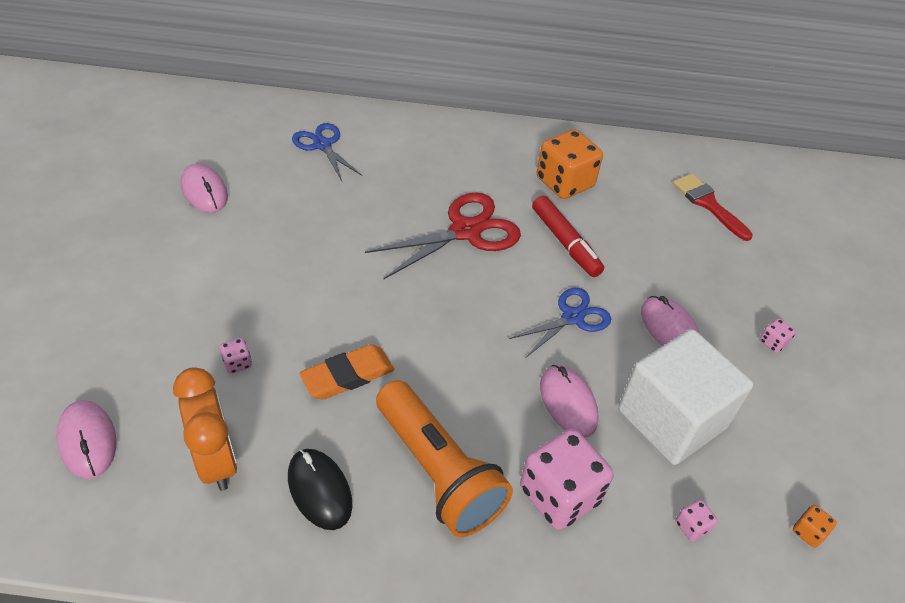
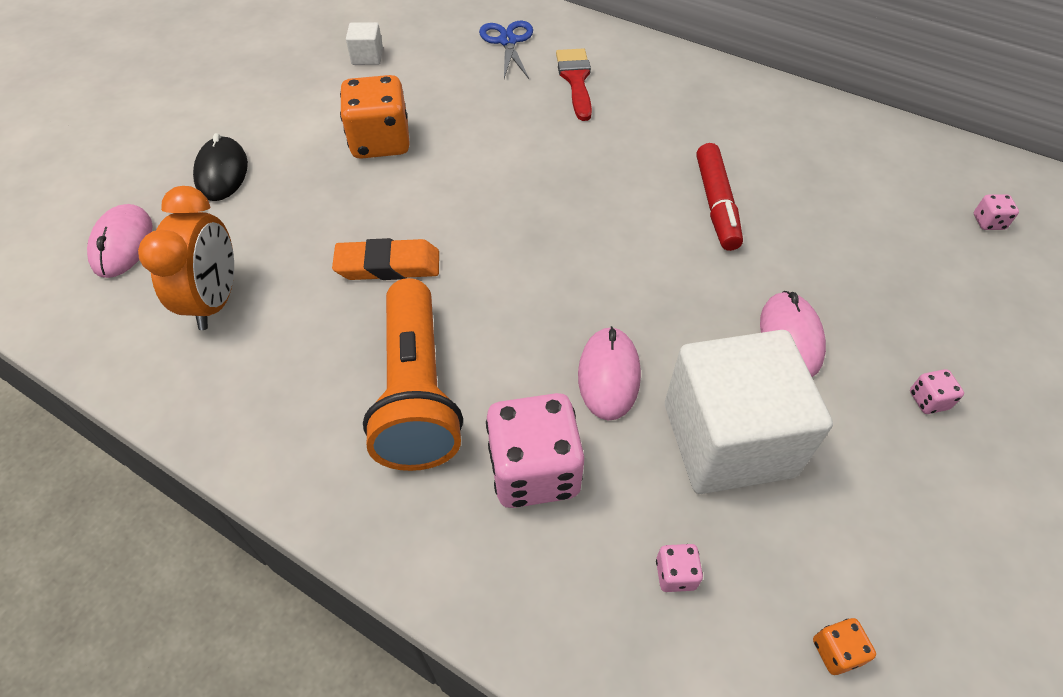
camera: 30 degrees right, 5 degrees up
(204, 191) = (367, 57): pink mouse -> white cube
(237, 363) = (293, 219): pink dice -> pink dice (988, 222)
(319, 490) = (288, 365): black mouse -> black mouse (222, 172)
(465, 231) = (606, 161): red scissors -> none
(564, 183) = (756, 141): orange dice -> orange dice (380, 142)
(572, 317) = (673, 286): blue scissors -> none
(708, 204) = (935, 212): red brush -> red brush (576, 80)

